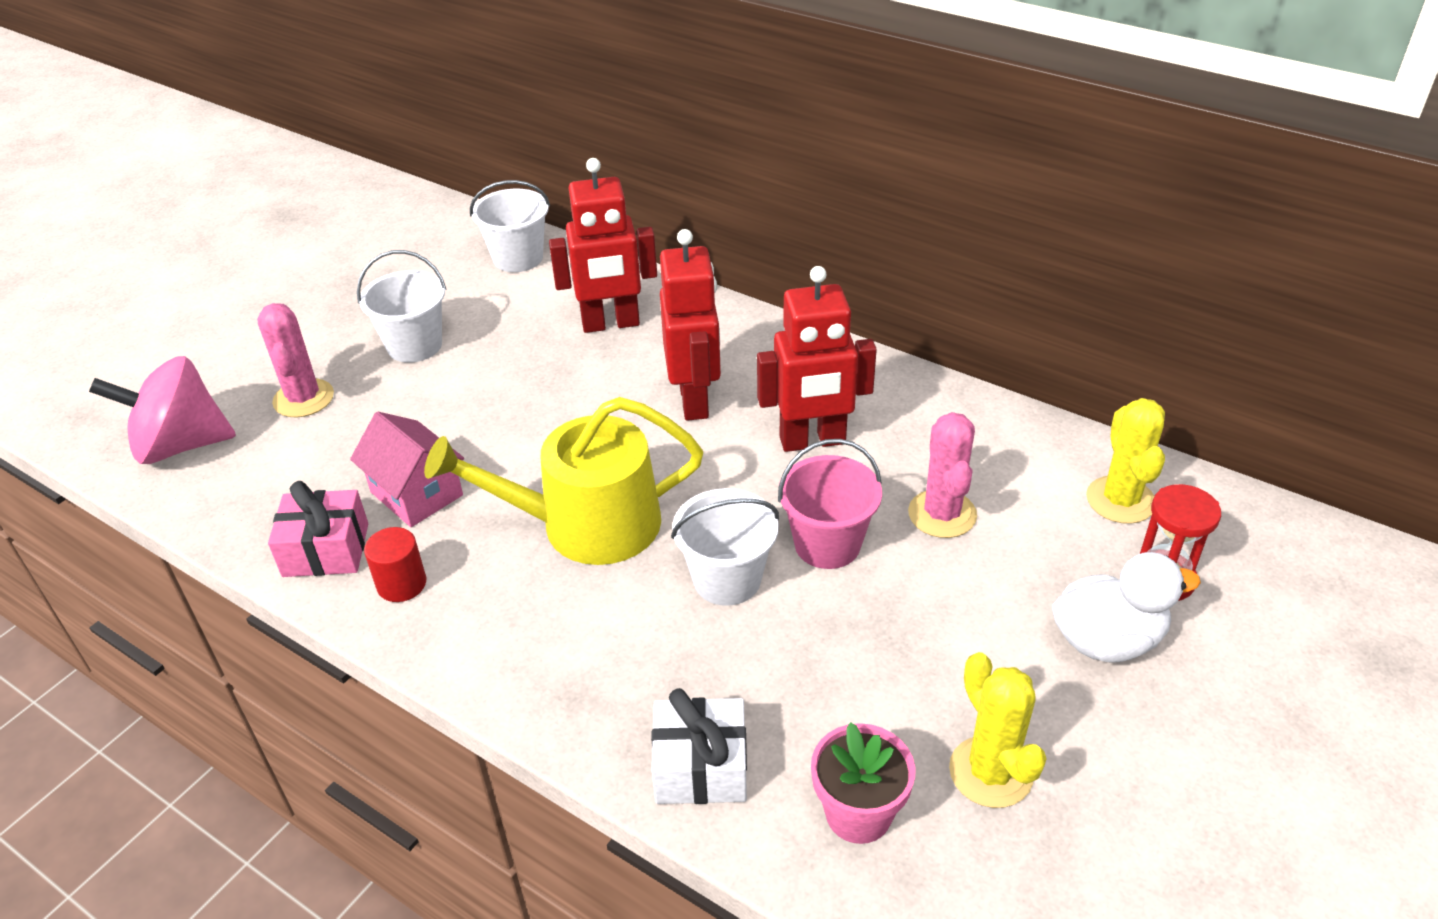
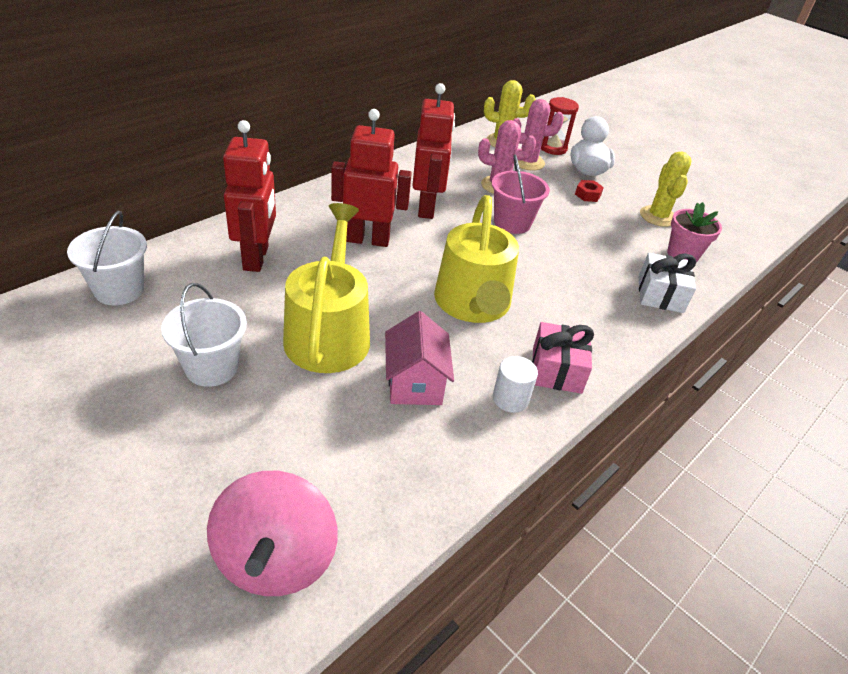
camera: 85 degrees left, 0 degrees up
(303, 398) = (249, 451): pink cactus -> pink cactus (527, 162)
(326, 550) = (464, 441): pink gift -> pink gift (556, 370)
(401, 584) = (510, 399): red cylinder -> white cylinder
(417, 493) = (415, 383): pink house -> pink house turned 60 degrees counterclockwise
(489, 409) = (329, 333): none -> yellow watering can
(727, 579) = (532, 260): white bucket -> none
(990, 772) = (658, 216): yellow cactus -> yellow cactus turned 75 degrees counterclockwise
(1000, 646) = (587, 195): none -> red nut

